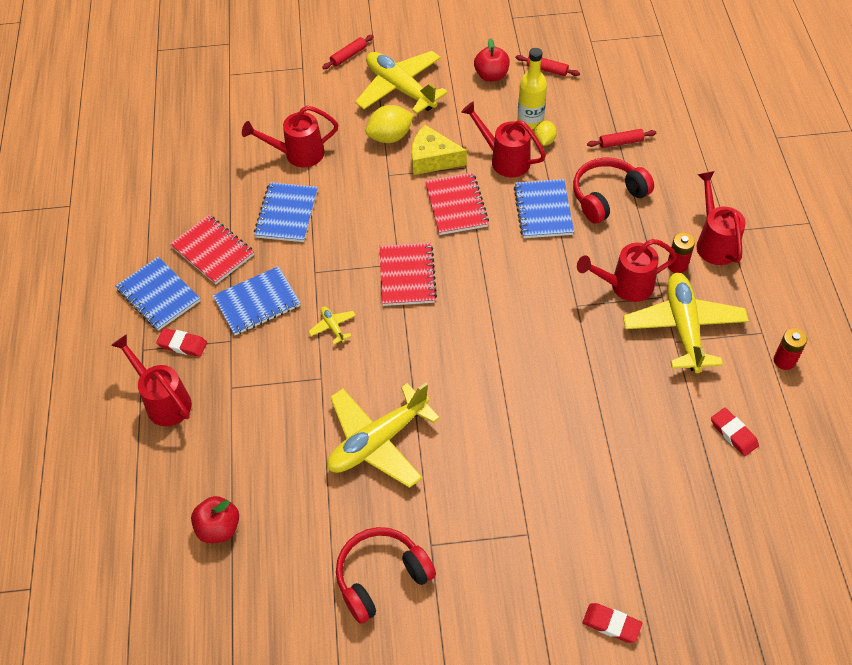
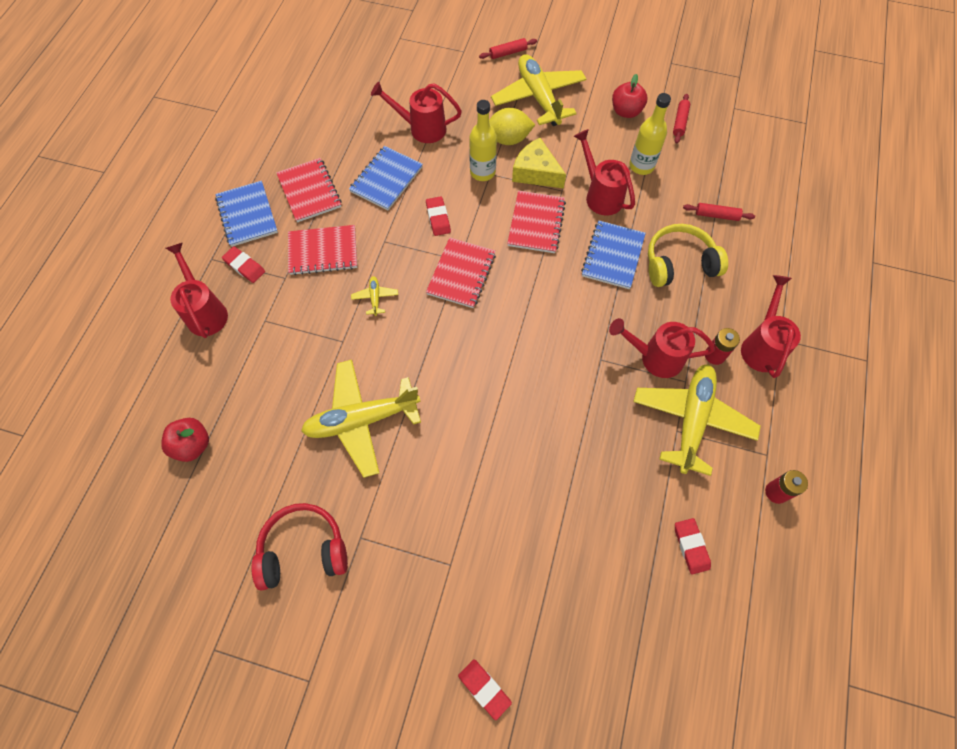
camera: 20 degrees right, 10 degrees up
(257, 302) = (323, 251): blue notebook -> red notebook
(358, 232) = (438, 218): none -> red eraser
(380, 176) = (482, 172): none -> yellow bottle
(544, 141) = (645, 189): yellow lemon -> none
(547, 69) = (680, 122): red rolling pin -> red rolling pin turned 60 degrees clockwise
(607, 196) = (679, 263): red headphones -> yellow headphones

